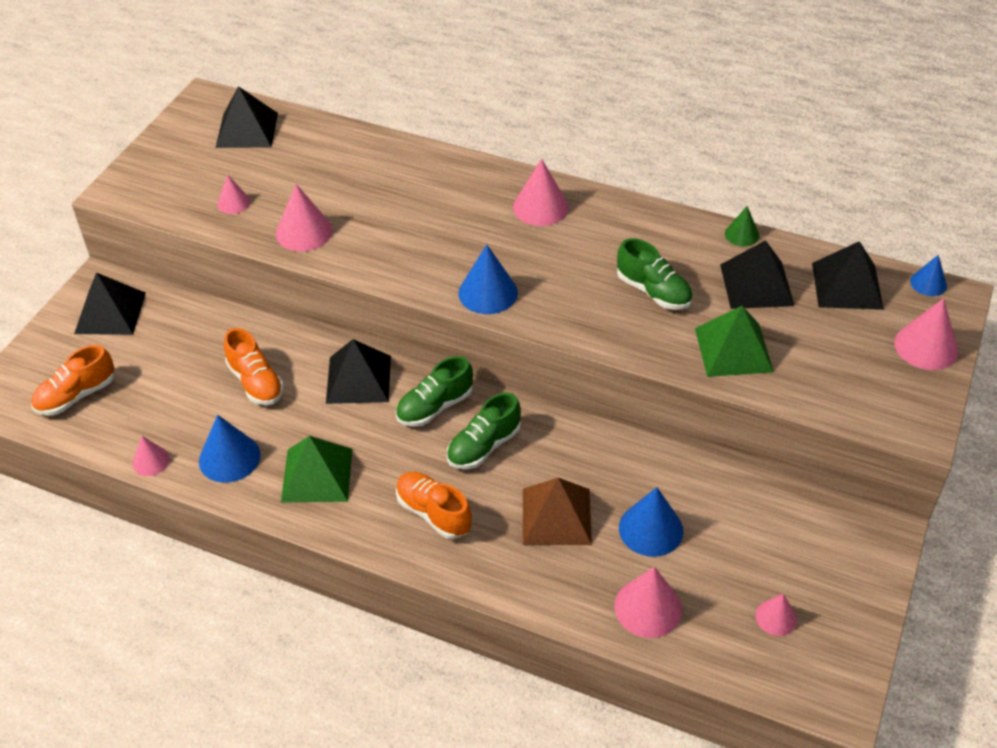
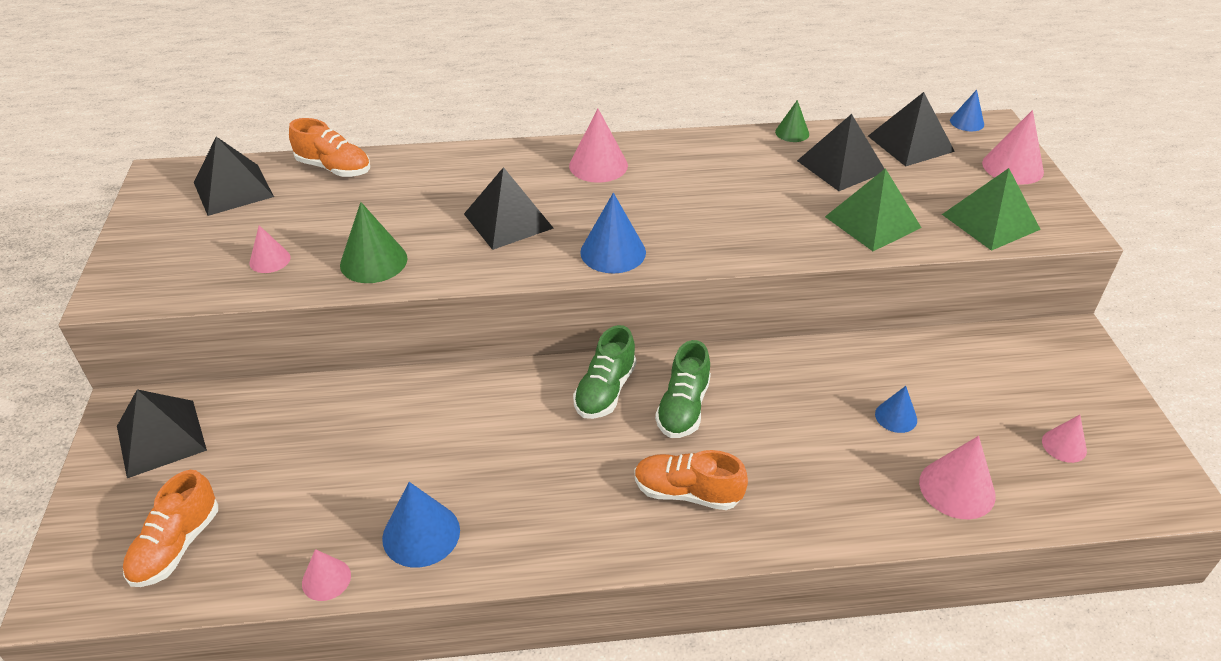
camera: 30 degrees left, 5 degrees down
(256, 382) = (394, 443): orange shoe -> orange shoe (334, 168)
(304, 232) = (373, 261): pink cone -> green cone
(317, 475) = (535, 508): green pyramid -> green pyramid (990, 221)
(358, 379) = (506, 395): black pyramid -> black pyramid (508, 221)
(556, 516) = (805, 443): brown pyramid -> none
(651, 529) = (896, 417): blue cone -> blue cone, size x0.60
(653, 291) = (762, 200): green shoe -> none

